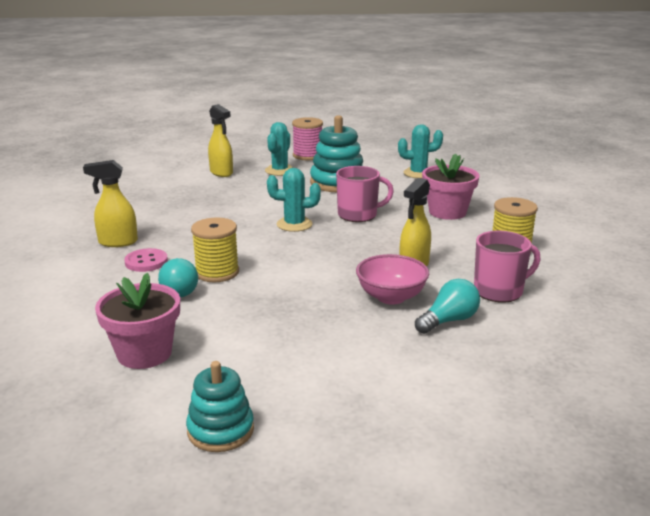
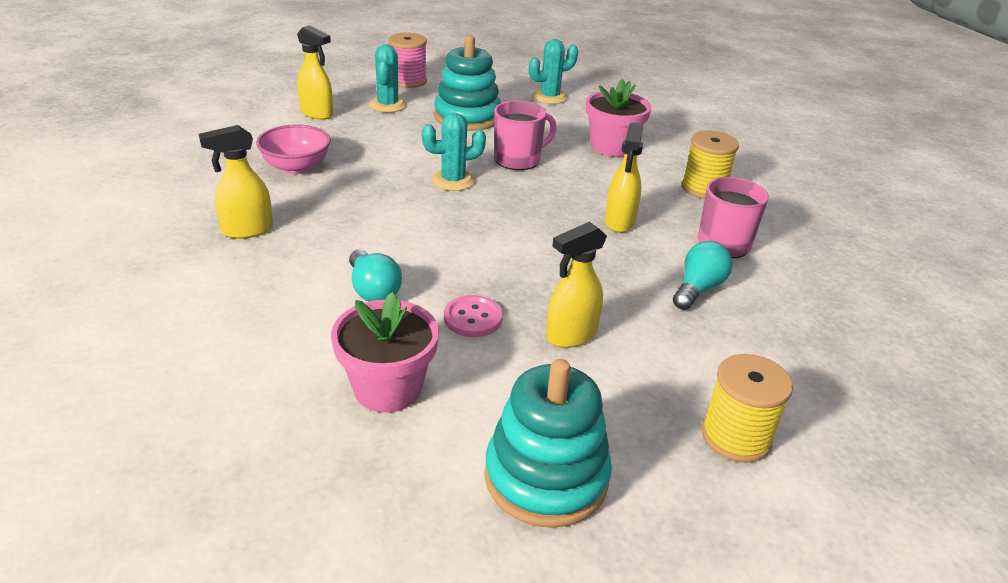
camera: 20 degrees left, 10 degrees up
(146, 262) = (304, 255): pink button -> pink button (473, 318)
(217, 272) = (403, 259): yellow spool -> yellow spool (736, 437)
(220, 430) = (546, 477): turquoise stacking toy -> turquoise stacking toy, size x1.56
(312, 339) = (570, 335): none -> yellow spray bottle
(391, 297) = (621, 267): pink bowl -> pink bowl (296, 167)

